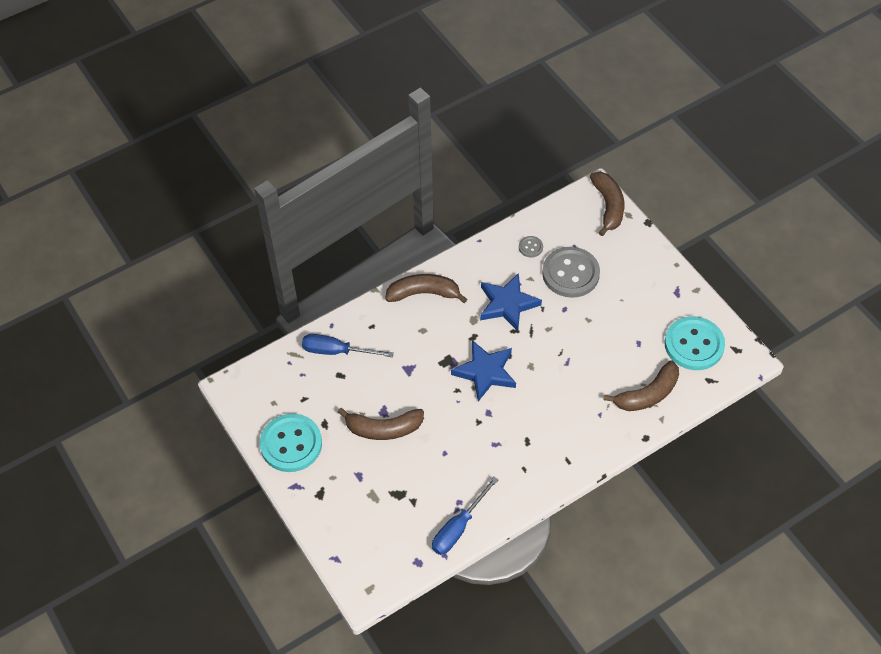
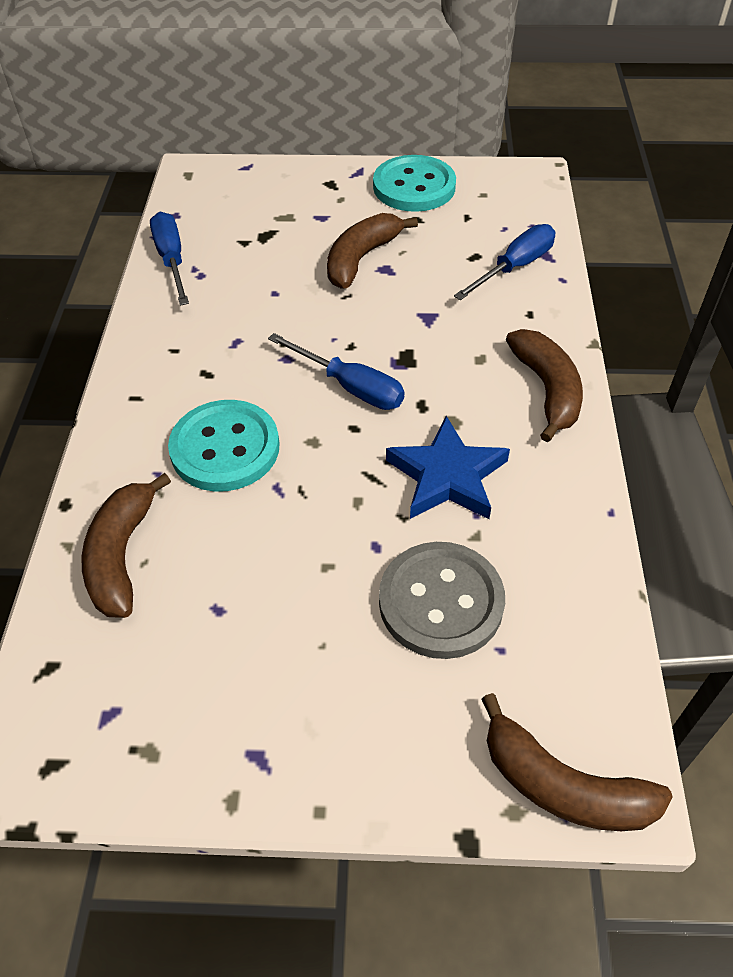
camera: 125 degrees right, 5 degrees down
(423, 293) = (547, 390): brown banana -> brown banana turned 45 degrees counterclockwise
(485, 372) = (350, 387): blue star -> blue screwdriver
(530, 247) = (544, 577): grey button -> none
(694, 344) = (131, 696): turquoise button -> turquoise button (225, 448)

